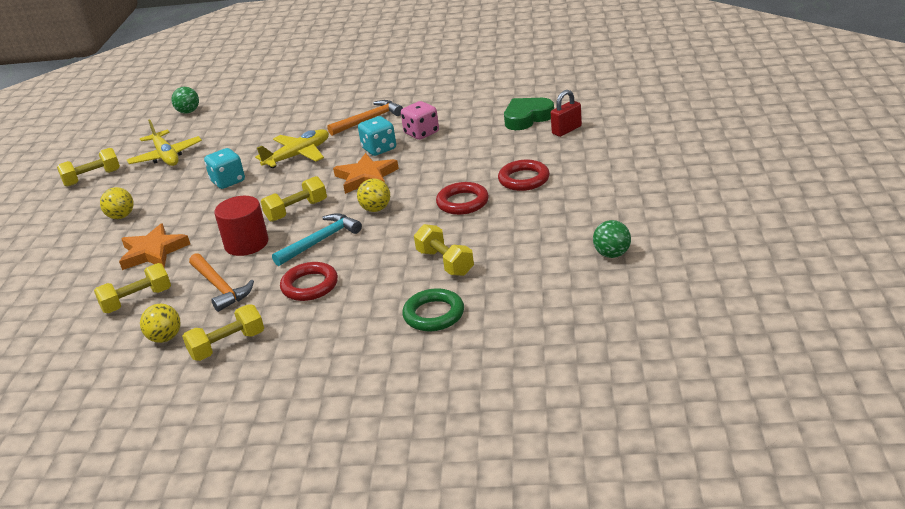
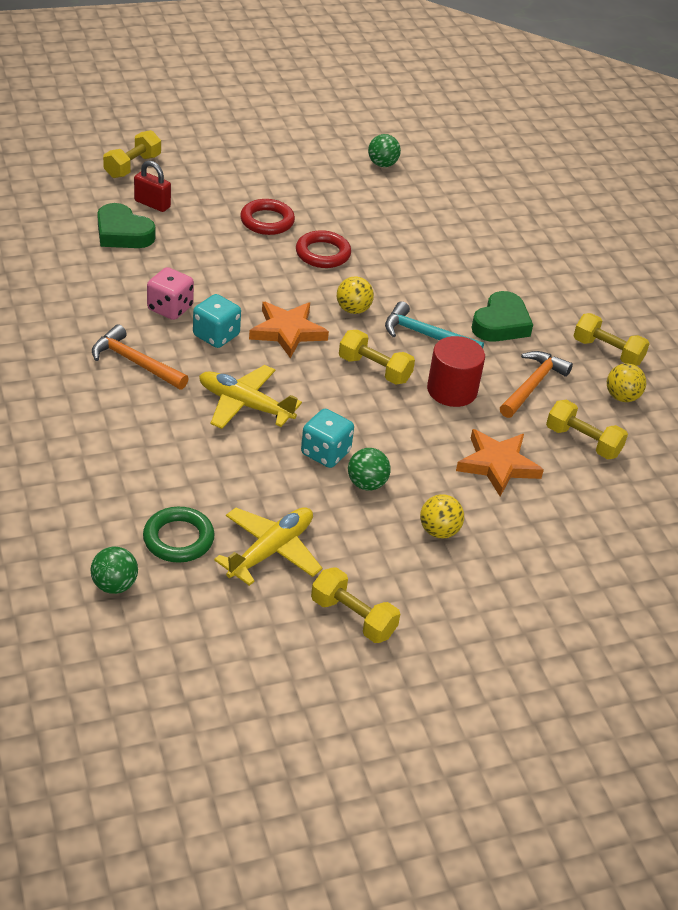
camera: 120 degrees left, 10 degrees up
(187, 194) = (366, 484): none -> green ball
(310, 286) = (501, 324): red ring -> green heart
(434, 314) = (505, 243): green ring -> green ring (178, 539)
(445, 262) = (430, 249): yellow dumbbell -> yellow dumbbell (132, 166)

